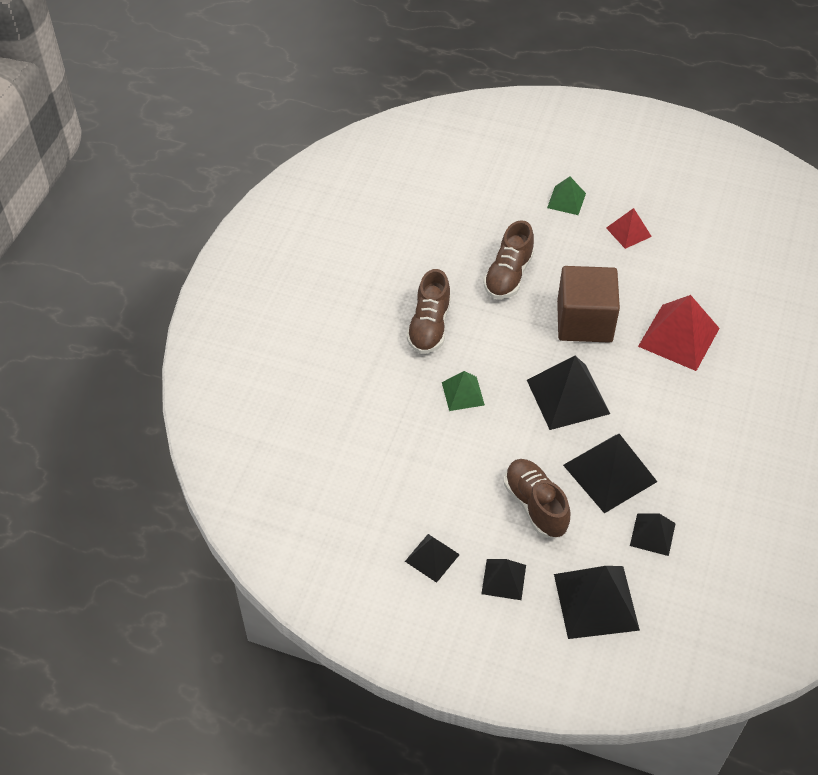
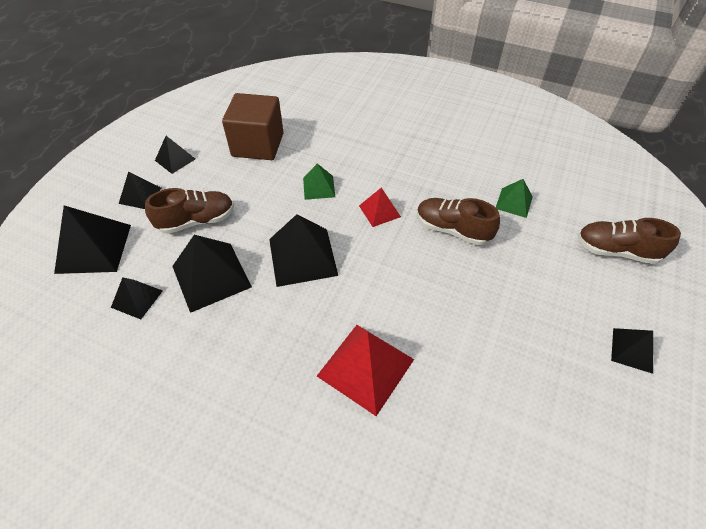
camera: 95 degrees right, 0 degrees up
(429, 327) = (392, 173): brown shoe -> brown shoe (616, 251)
(566, 200) = (566, 290): green pyramid -> green pyramid (514, 202)
(584, 321) = (392, 282): brown cube -> brown cube (258, 145)
(618, 169) = (632, 350): none -> black pyramid
(628, 232) = (526, 344): red pyramid -> red pyramid (379, 211)

